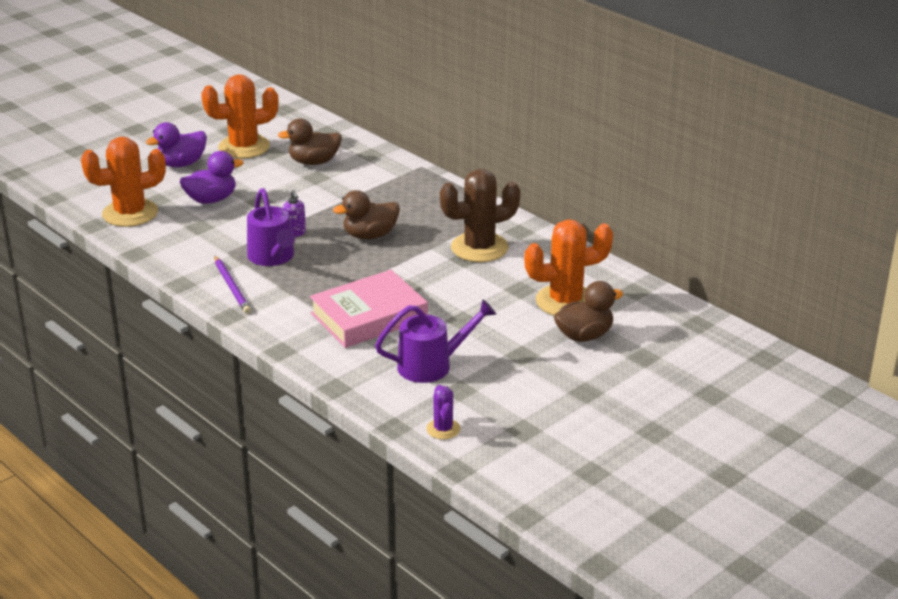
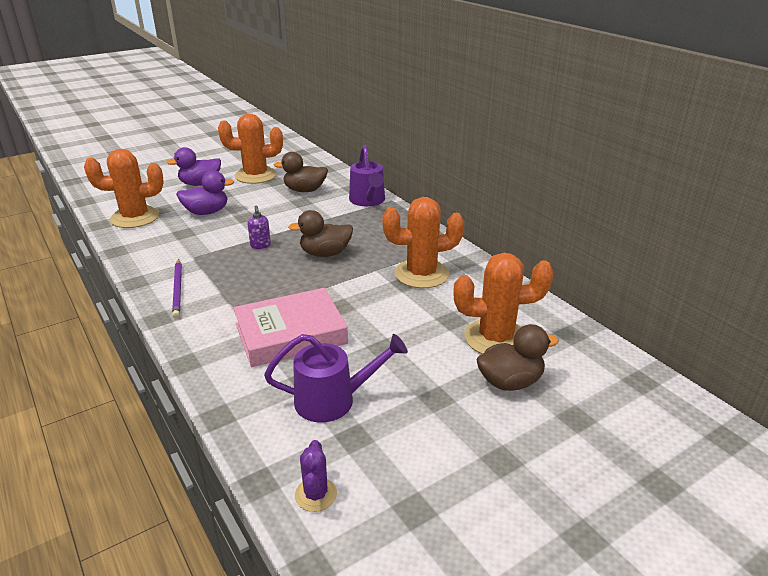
camera: 10 degrees right, 0 degrees up
(273, 257) = (230, 265): purple watering can -> purple watering can (368, 201)
(479, 248) = (421, 274): brown cactus -> orange cactus

